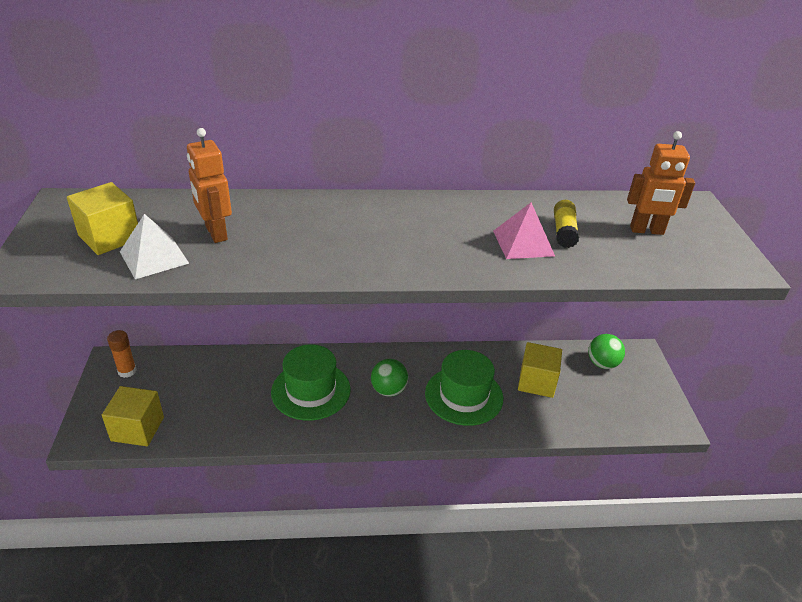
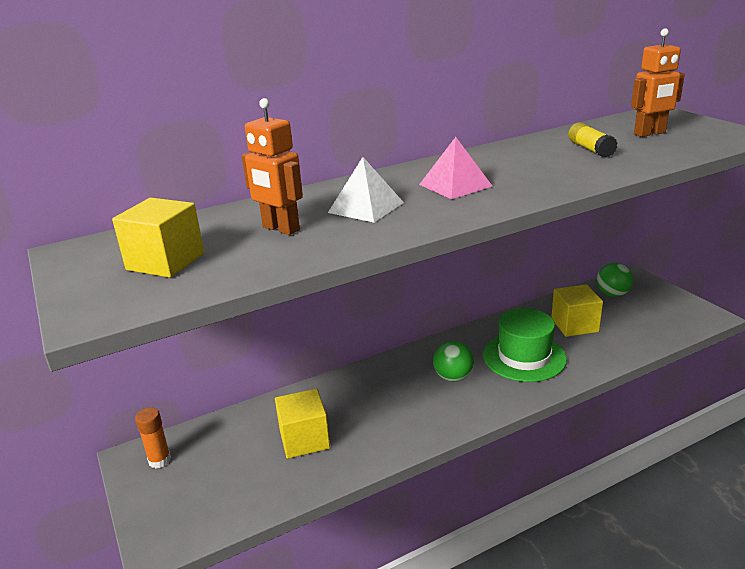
camera: 20 degrees left, 10 degrees down
(137, 429) = (219, 509): yellow cube -> yellow cube (304, 439)
(154, 257) = (237, 262): white pyramid -> white pyramid (366, 207)
(311, 390) = (378, 404): green hat -> none
(523, 243) = (569, 163): pink pyramid -> pink pyramid (455, 185)

